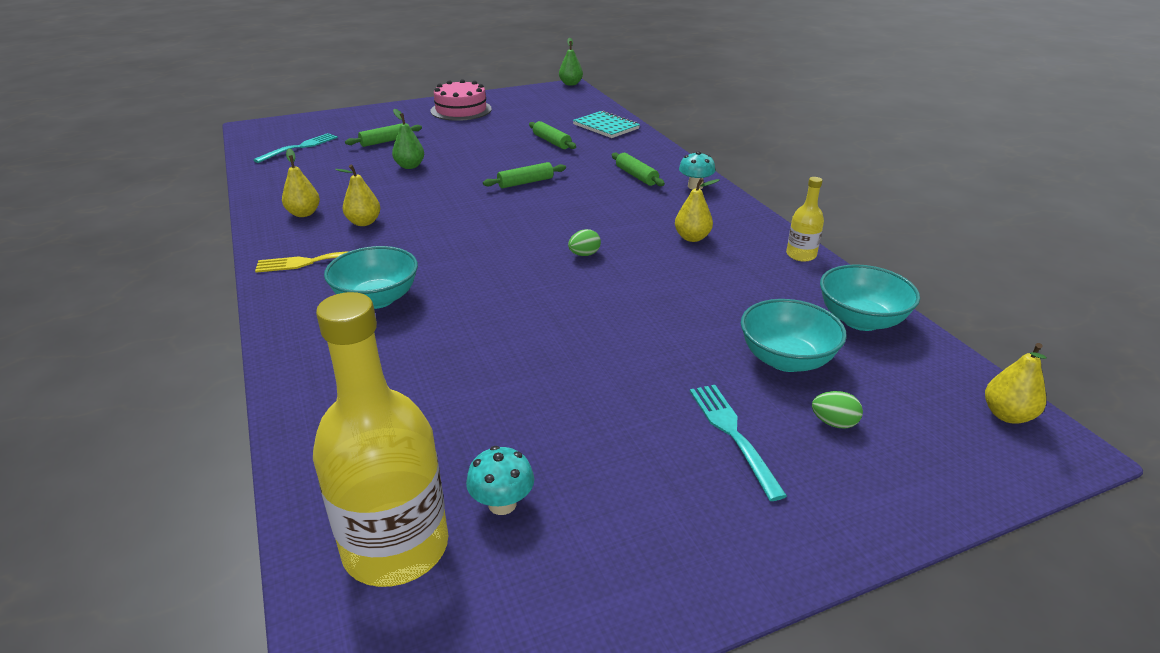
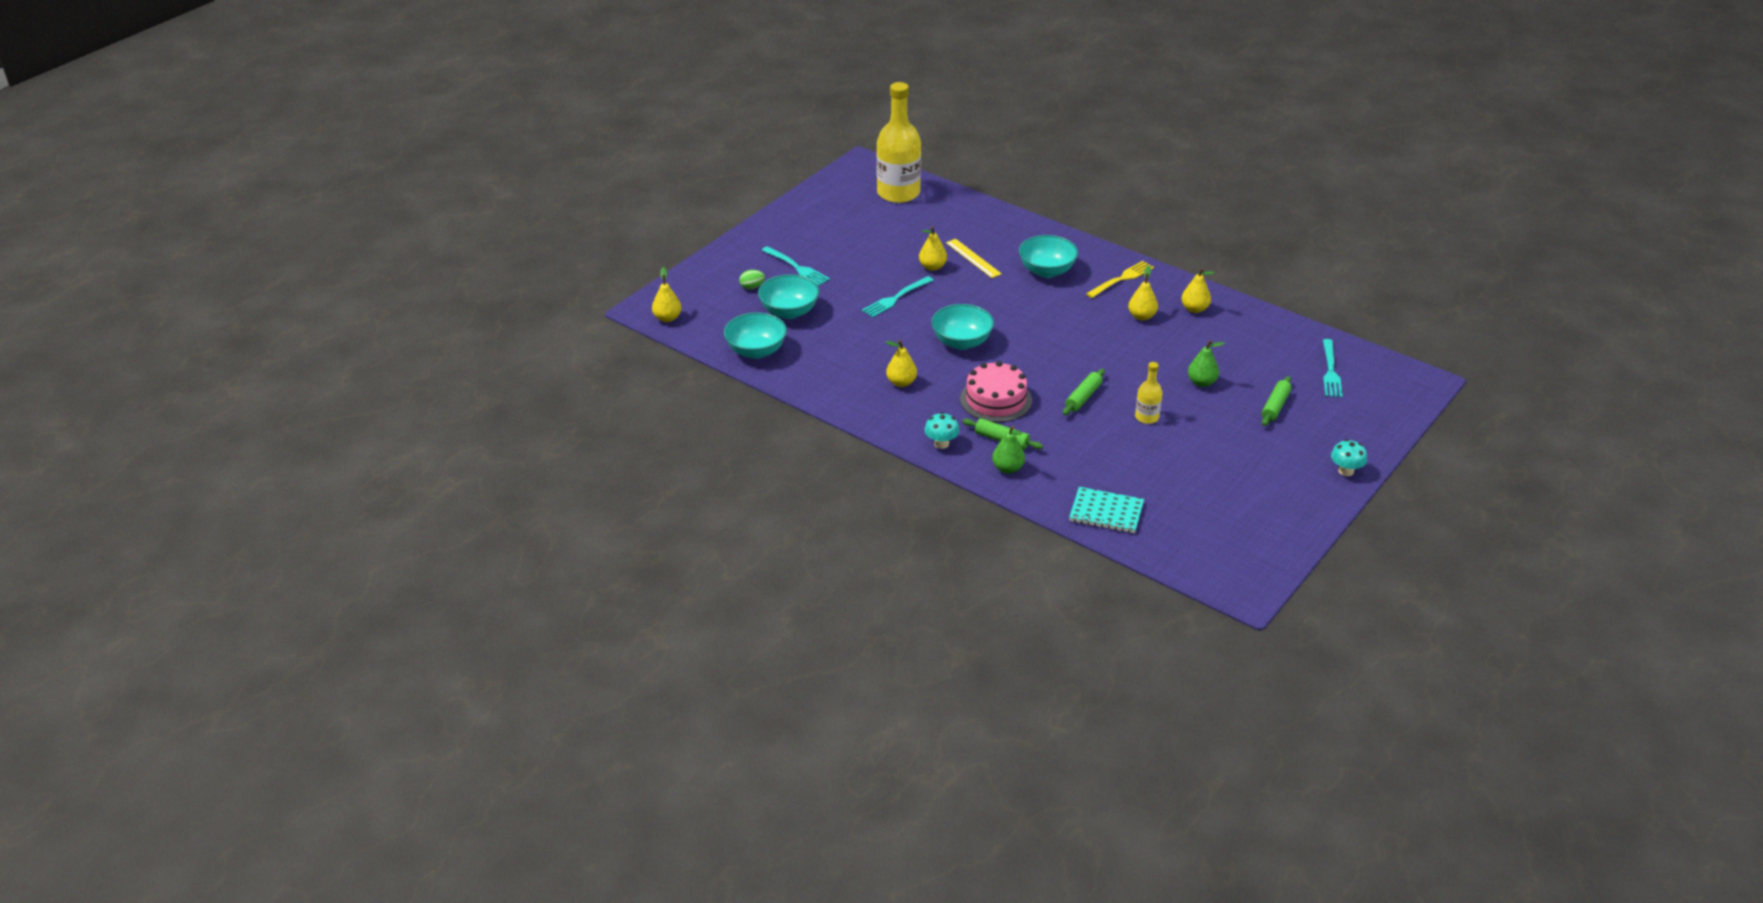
camera: 150 degrees right, 5 degrees up
(441, 349) = (973, 258): none -> yellow ruler
(461, 110) = (1289, 487): pink cake -> pink cake (996, 399)
(502, 504) = (873, 215): turquoise mushroom -> turquoise mushroom (1346, 471)
(514, 356) = (932, 267): none -> yellow pear
(551, 142) = (1129, 464): green rolling pin -> none
(570, 84) = (1251, 602): green pear -> green pear (1008, 468)
(584, 254) = (962, 342): green egg -> turquoise bowl
(612, 328) = (896, 298): none -> turquoise fork
(801, 255) = (815, 393): yellow bottle -> yellow bottle (1147, 417)

